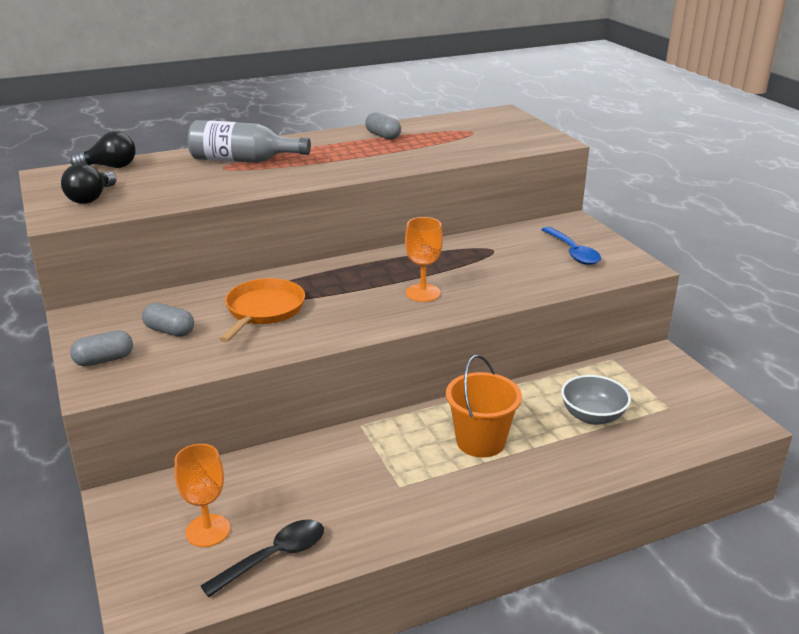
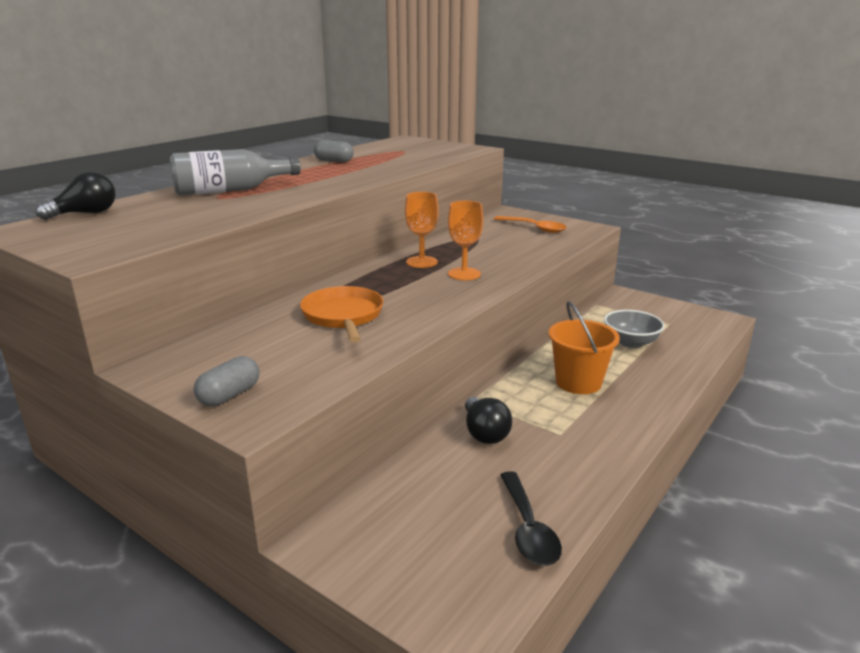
camera: 30 degrees left, 5 degrees down
(91, 198) = (104, 238): black light bulb -> black light bulb (484, 433)
(169, 331) = (270, 353): grey capsule -> none
(208, 530) = (440, 533): orange goblet -> orange goblet (421, 262)
(274, 557) = (528, 529): black spoon -> black spoon turned 150 degrees clockwise
(572, 252) = (534, 228): blue spoon -> orange spoon

